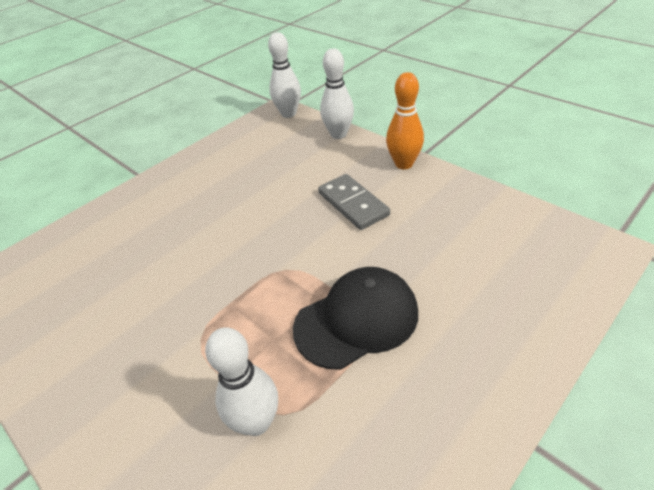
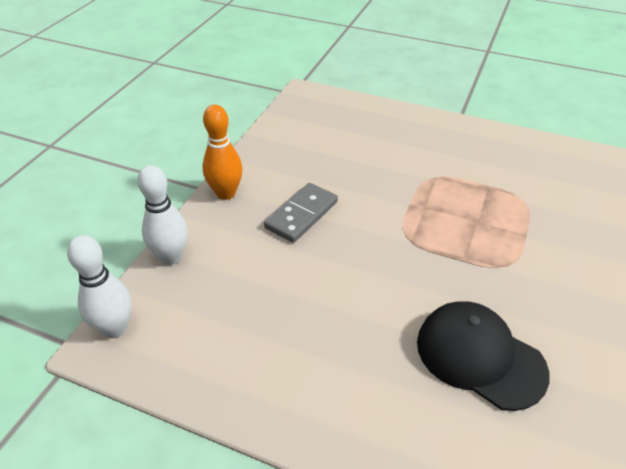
camera: 115 degrees left, 0 degrees up
(256, 422) = (538, 210): white bowling pin -> none
(356, 320) = (431, 184): black cap -> black cap (480, 356)

